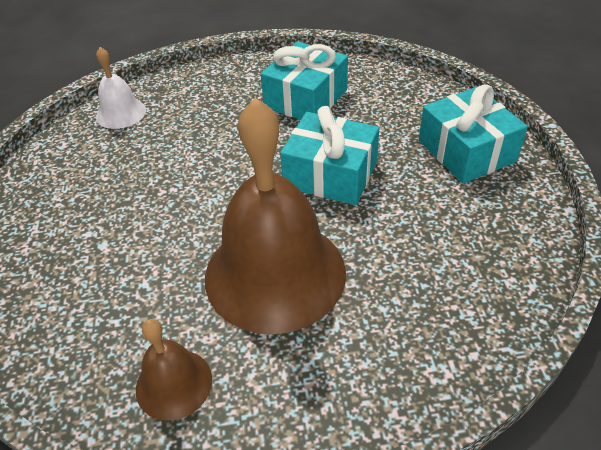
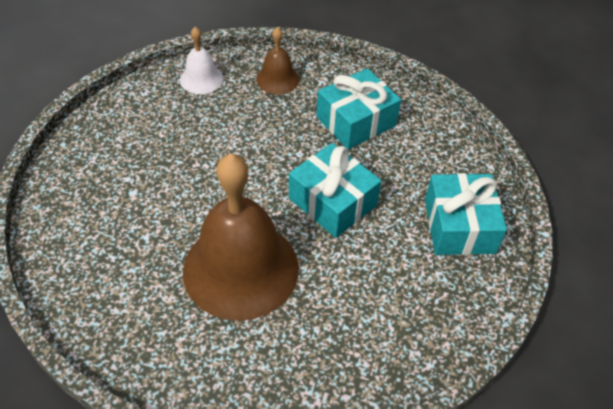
camera: 20 degrees right, 5 degrees up
(174, 383) = (127, 321): brown bell -> brown bell (277, 79)

